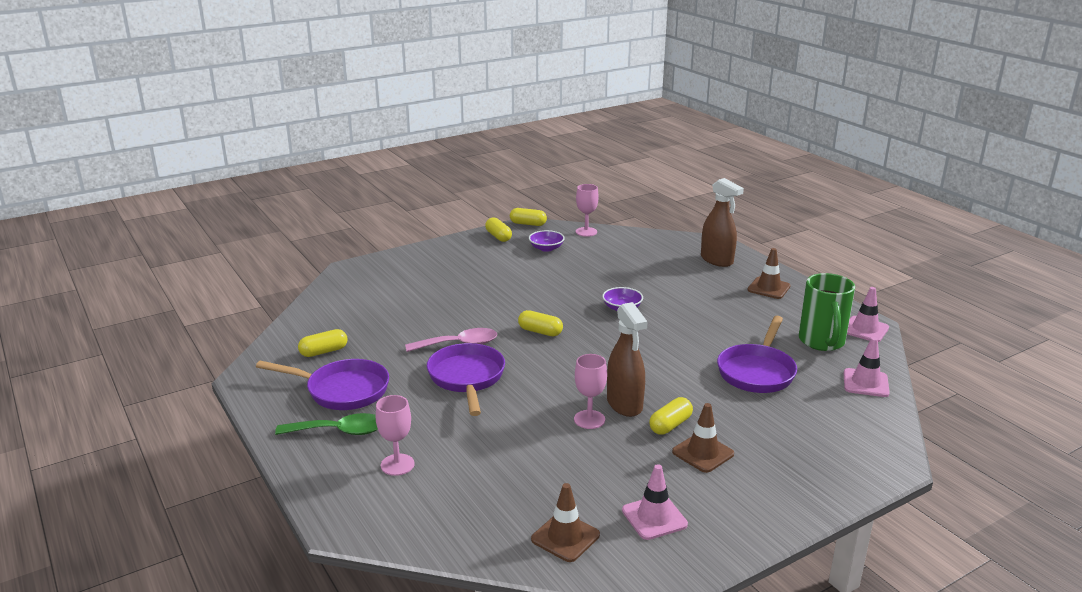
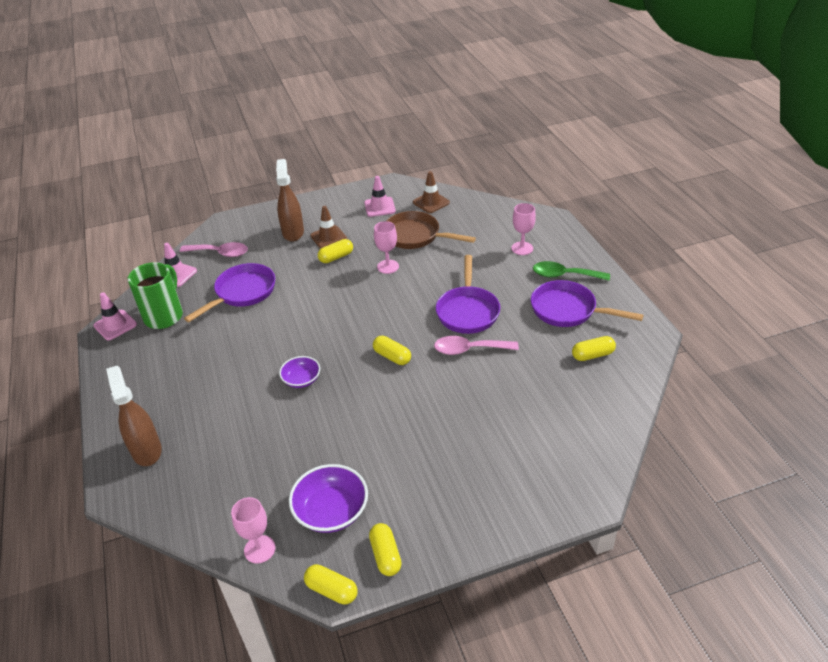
camera: 165 degrees left, 15 degrees up
(546, 248) = (331, 511): purple bowl -> purple bowl, size x1.62
(568, 468) = (416, 236): none -> brown pan
(624, 404) = (357, 275): brown spray bottle -> brown spray bottle (293, 232)
(768, 288) = (139, 391): brown traffic cone -> none
(841, 415) = (220, 253): none -> pink spoon

